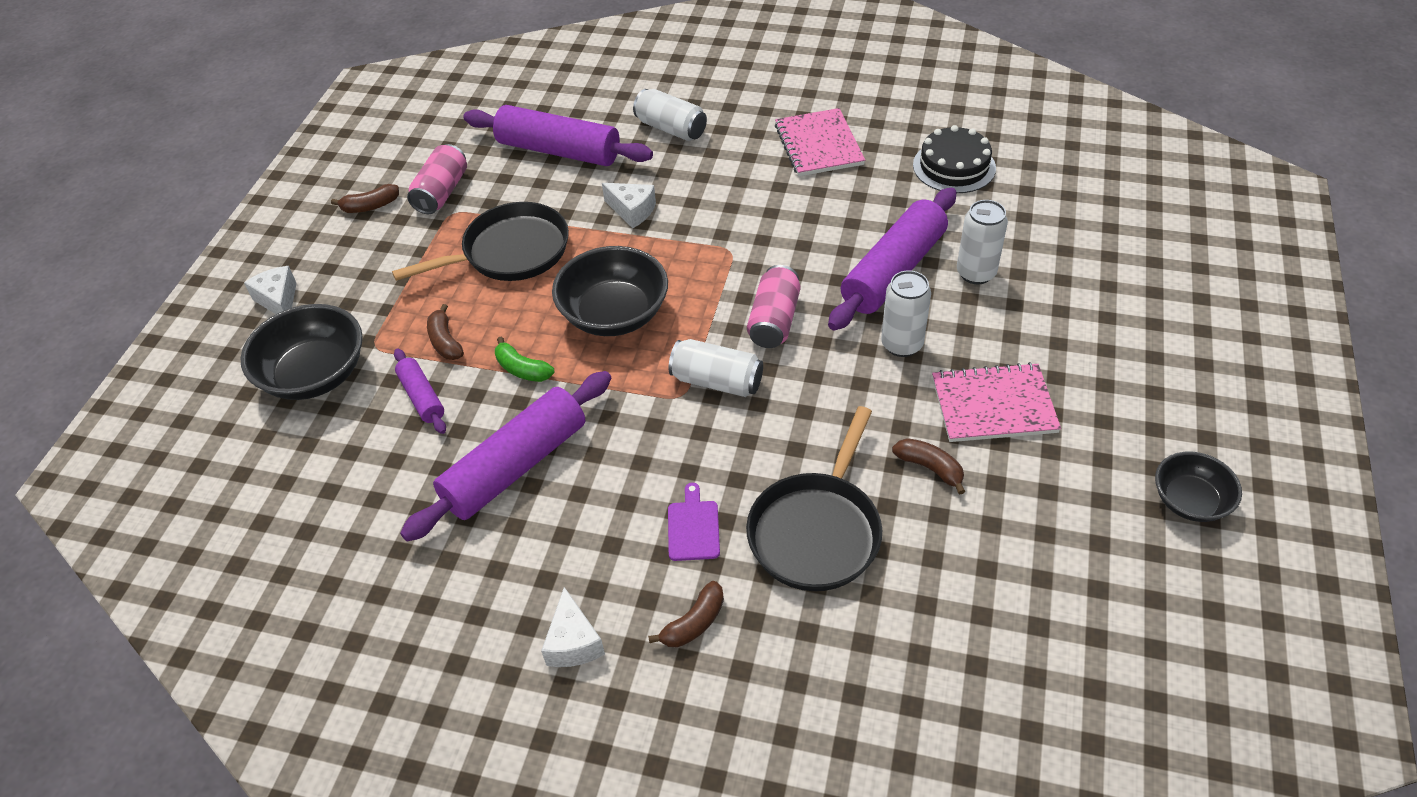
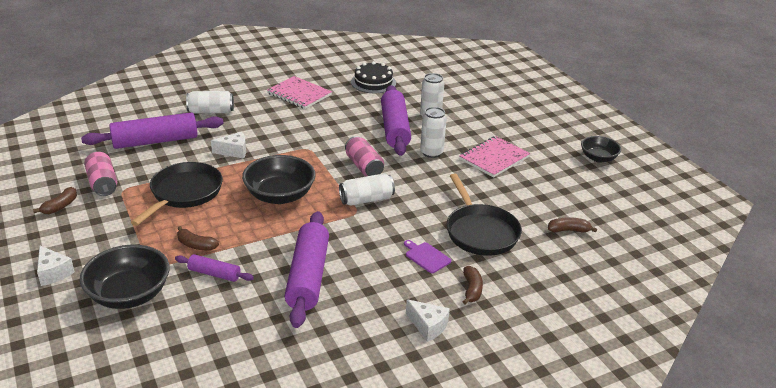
camera: 45 degrees left, 15 degrees down
(278, 300) = (53, 273): white cheese -> white cheese turned 150 degrees counterclockwise
(522, 369) = (258, 237): green banana -> none
(930, 468) = (497, 189): brown banana -> brown banana (568, 230)

